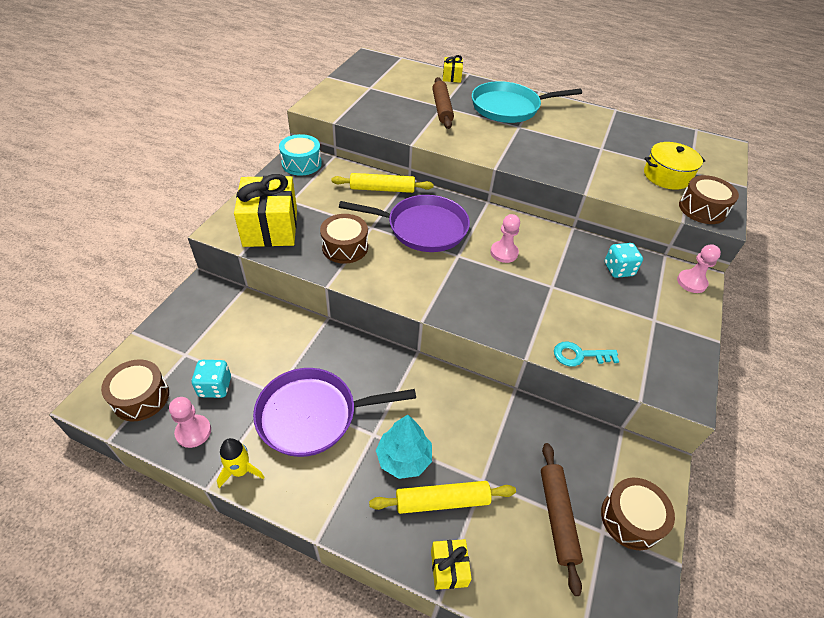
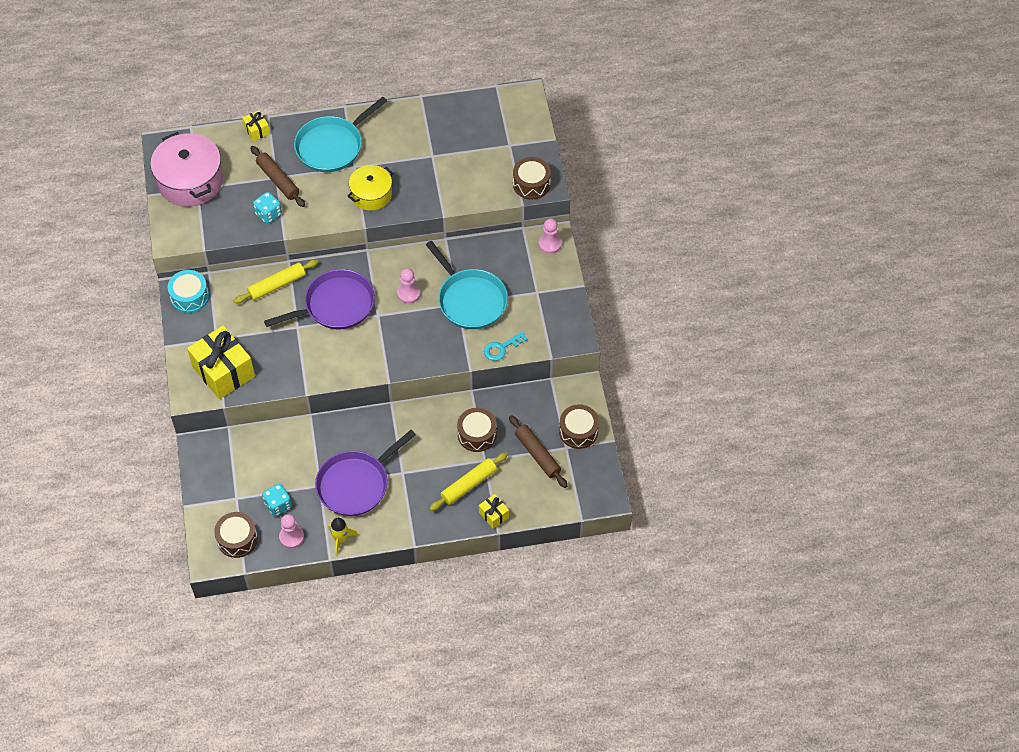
camera: 30 degrees left, 10 degrees up
(345, 247) = (292, 356): brown drum -> brown drum (477, 434)
(369, 82) = (190, 181): none -> pink pot
(403, 458) = (430, 475): turquoise tree -> none
(568, 290) = (470, 300): none -> turquoise pan
(618, 270) = (496, 261): turquoise dice -> turquoise dice (268, 214)
(666, 176) = (494, 161): yellow pot -> yellow pot (371, 194)

